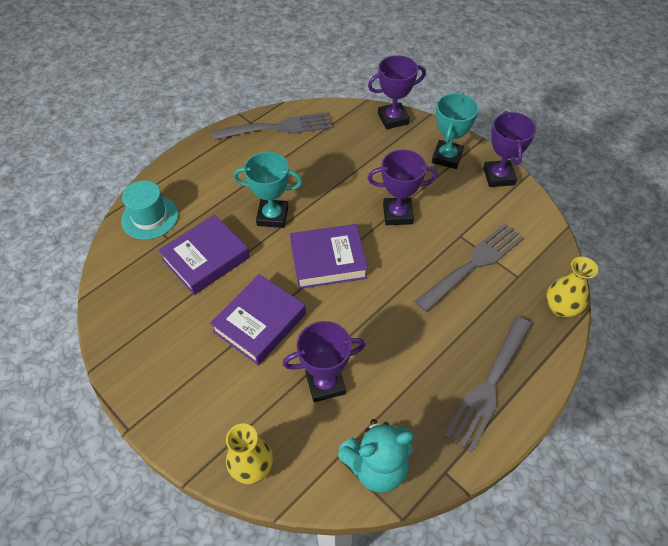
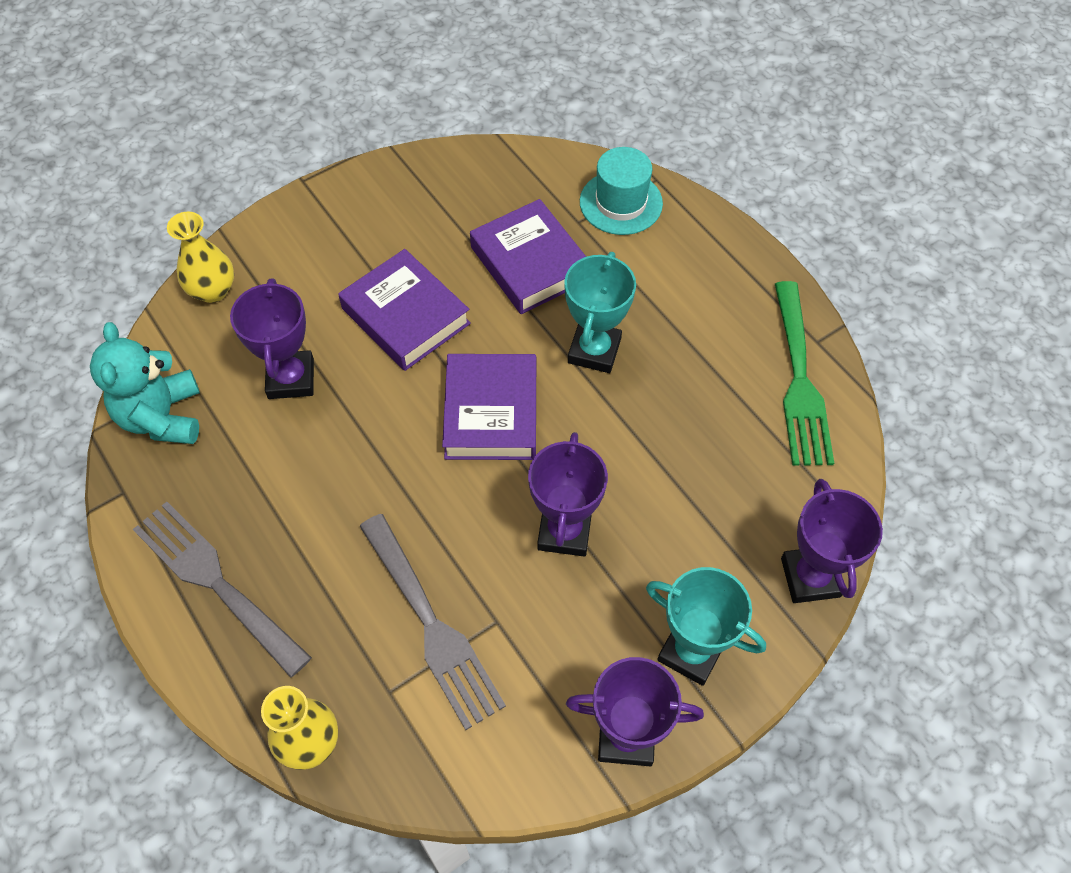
camera: 100 degrees right, 5 degrees up
(278, 127) = (800, 381): grey fork -> green fork

